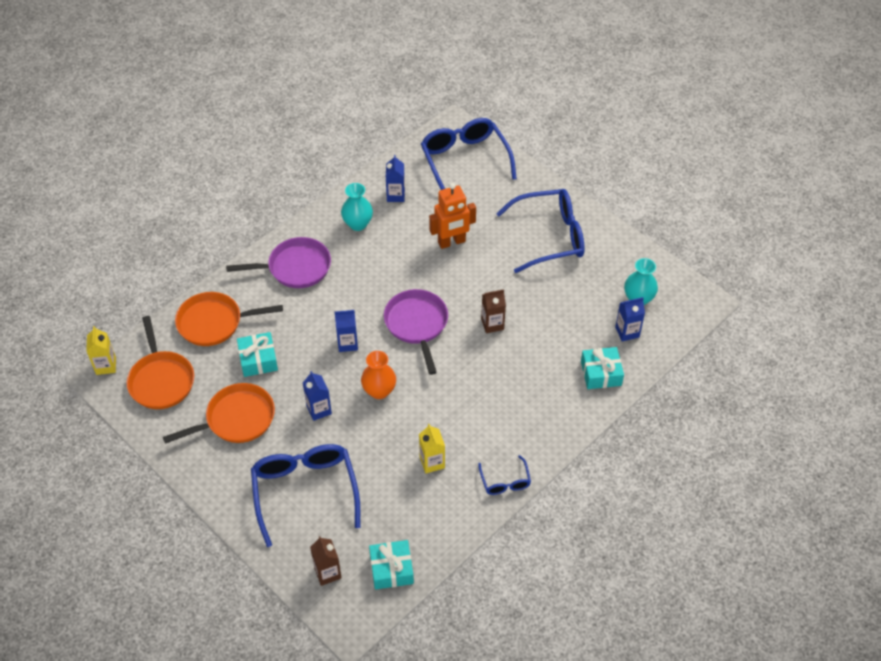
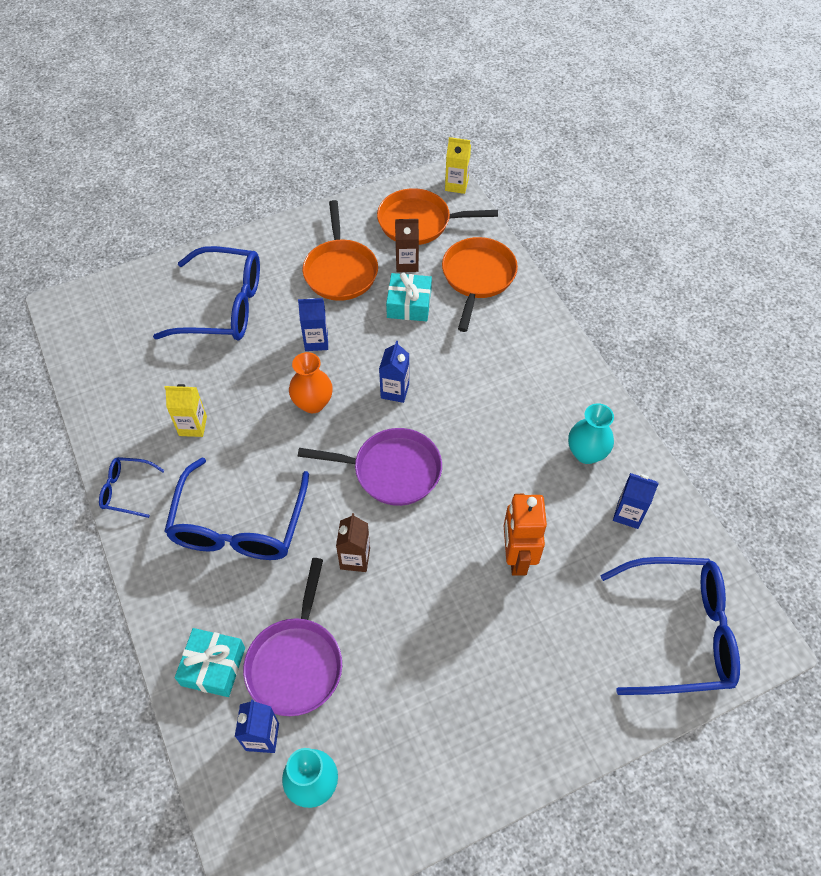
camera: 110 degrees right, 5 degrees up
(295, 267) = (533, 368): purple pan -> purple pan (296, 662)
(327, 573) = (125, 302): brown carton -> brown carton (407, 264)
(391, 569) = (94, 353): turquoise gift -> none
(550, 237) = (482, 700): blue glasses -> blue glasses (238, 526)

